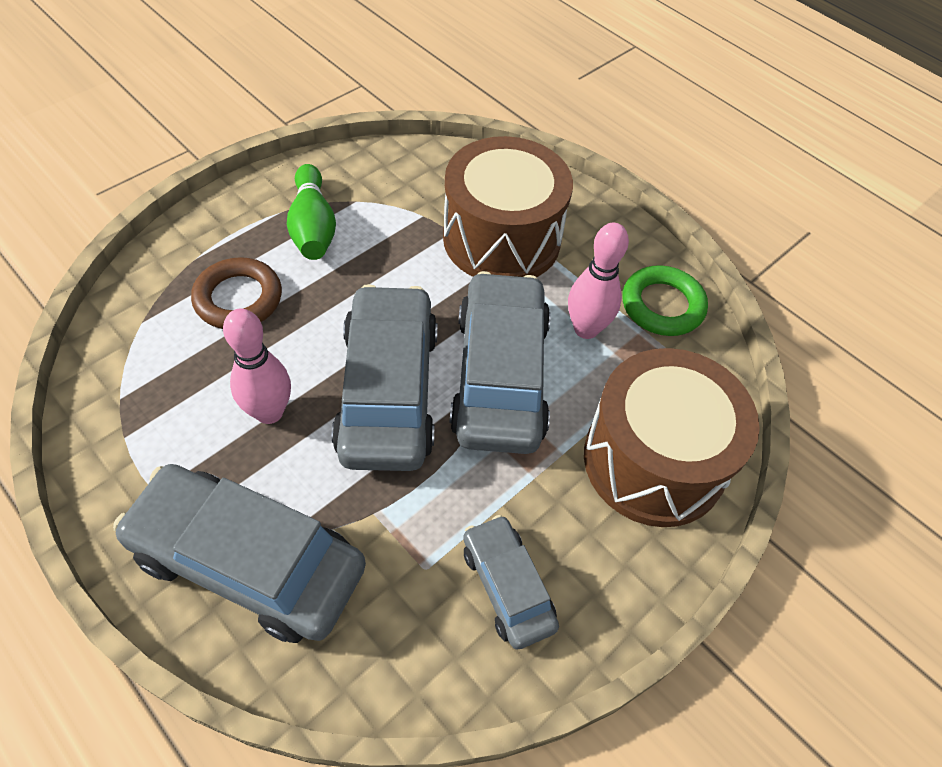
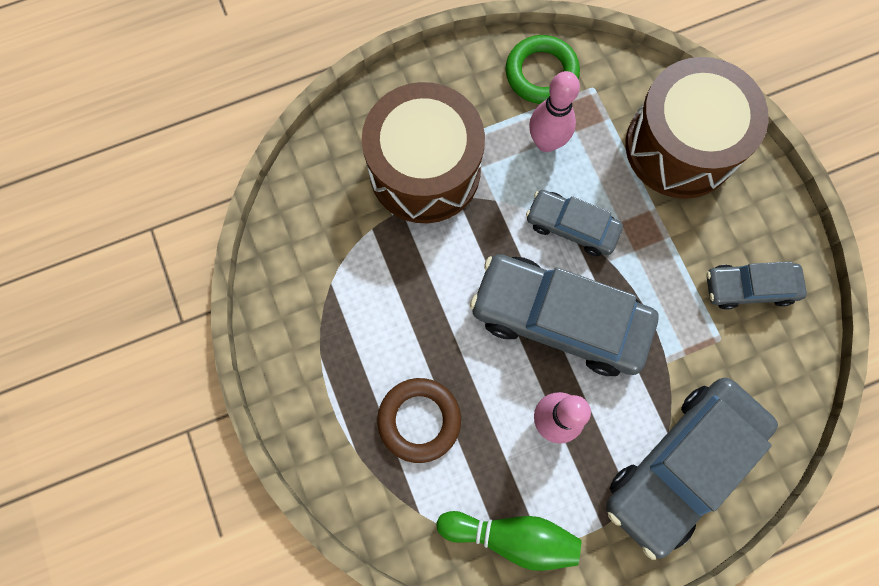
camera: 65 degrees left, 20 degrees up
(313, 227) = (351, 332): green bowling pin -> green bowling pin (512, 536)
(500, 376) = (571, 226): grey car -> grey car, size x0.54

